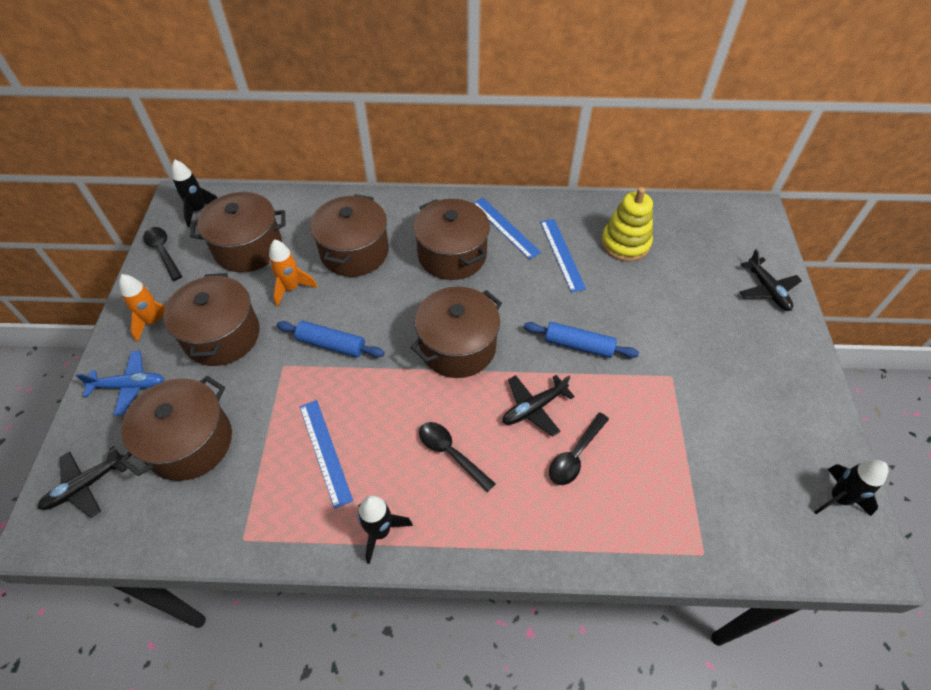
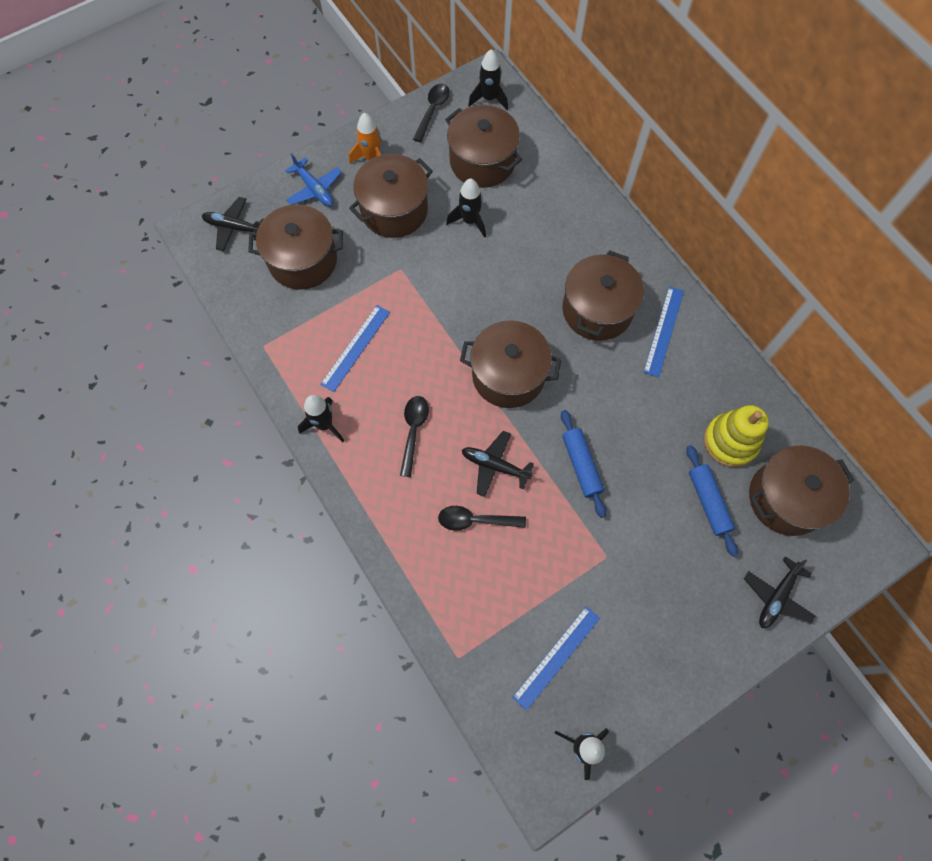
camera: 55 degrees right, 15 degrees up
(291, 288) = (470, 221): orange rocket -> black rocket
(331, 344) = (442, 286): blue rolling pin -> blue rolling pin (708, 502)
(354, 252) = (540, 237): brown pot -> brown pot (786, 498)
(562, 254) = (671, 395): blue ruler -> blue ruler (556, 657)

